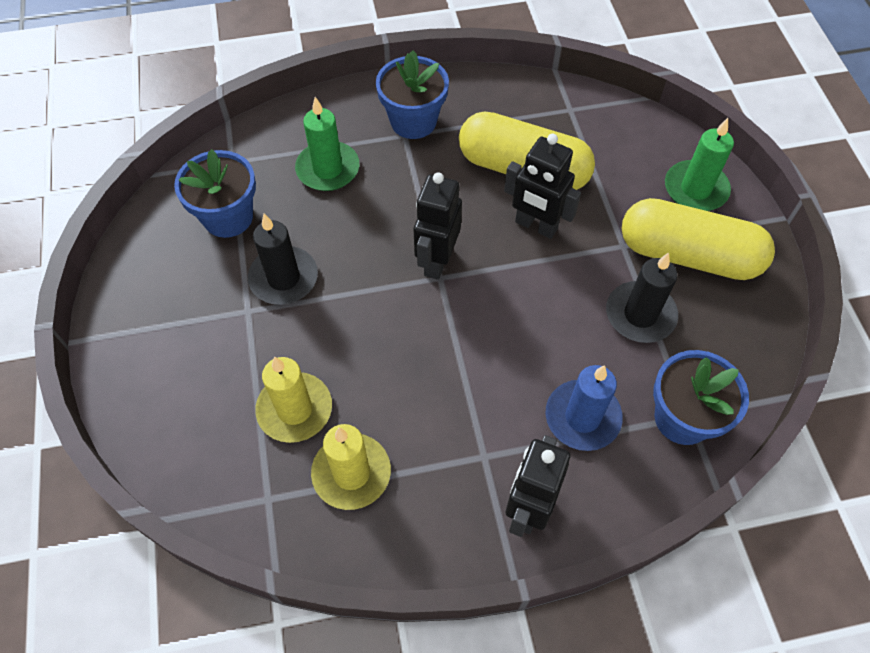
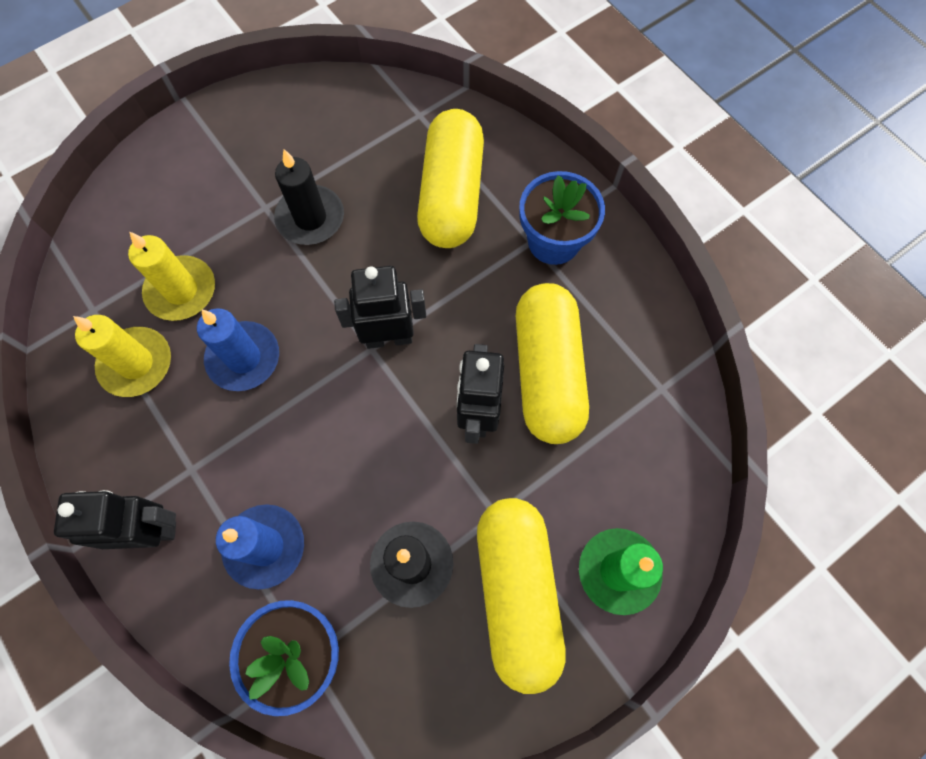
camera: 65 degrees right, 10 degrees up
(228, 217) = (356, 143): blue flower pot -> none
(328, 169) = (451, 194): green candle -> yellow capsule
(396, 378) = (244, 358): none -> blue candle

